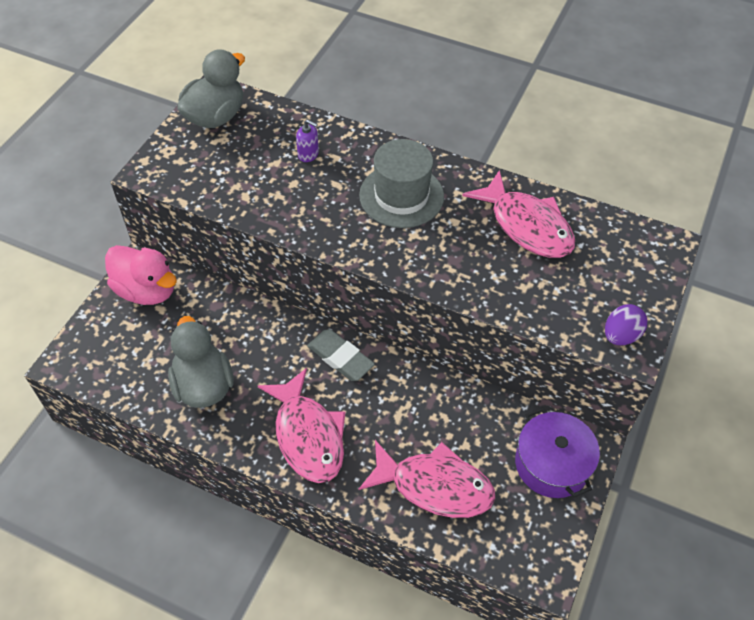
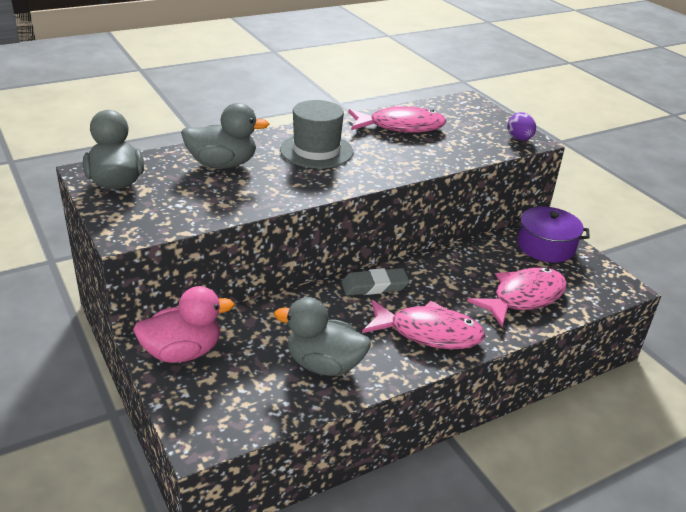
camera: 55 degrees left, 20 degrees down
(308, 154) = (222, 164): purple soap dispenser -> grey duck

